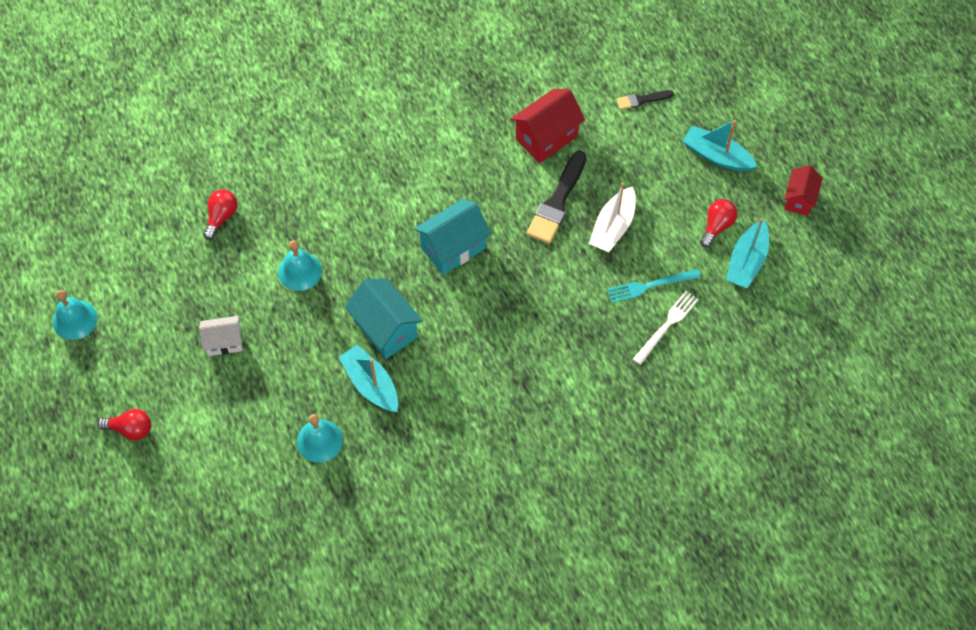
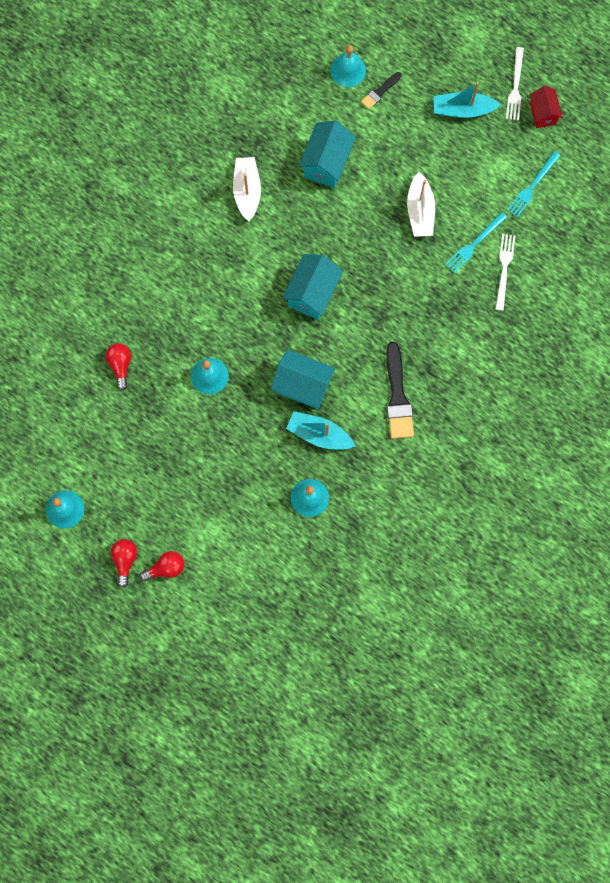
camera: 30 degrees left, 15 degrees up
(224, 342) = (190, 463): white house -> none
(451, 124) = (247, 191): none -> white boat
(546, 137) = (326, 163): red house -> turquoise house
(557, 202) = (367, 213): black brush -> black brush (397, 396)
(622, 66) = (348, 70): none -> turquoise bell
(717, 226) = (495, 169): red light bulb -> red light bulb (125, 560)
(747, 261) = (532, 186): turquoise boat -> turquoise fork
(785, 160) = (515, 86): none -> white fork

